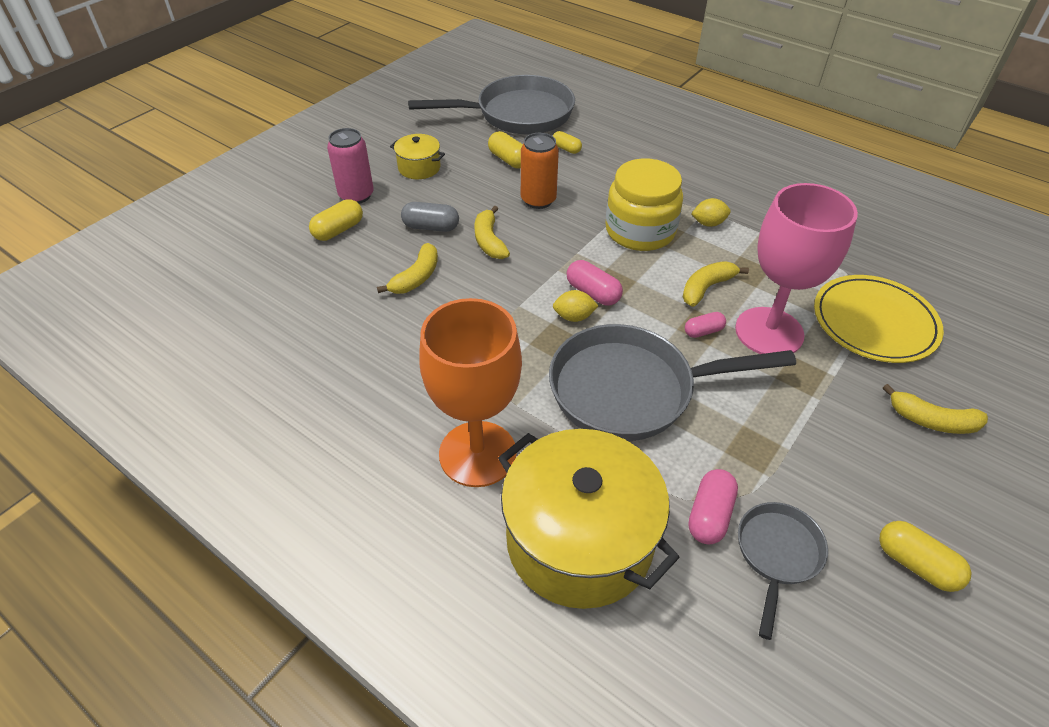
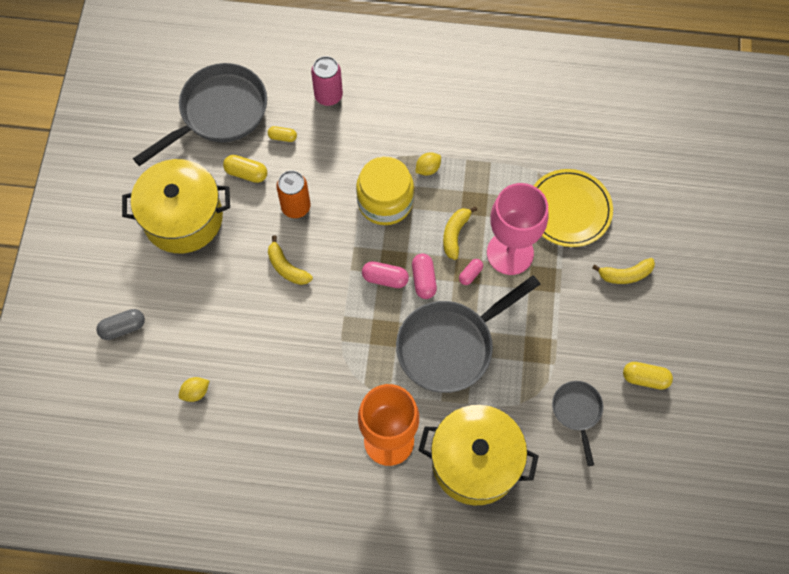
camera: 30 degrees left, 20 degrees up
(338, 230) = (171, 315): yellow capsule -> none
(356, 195) = (157, 273): pink can -> pink can (328, 96)
(416, 277) = (259, 328): yellow banana -> none
(419, 168) = (183, 218): yellow pot -> yellow pot, size x2.16
(431, 227) = (236, 276): grey capsule -> grey capsule (123, 328)
(574, 317) = (384, 306): yellow lemon -> yellow lemon (195, 392)
(709, 515) = (533, 407): pink capsule -> pink capsule (423, 280)

